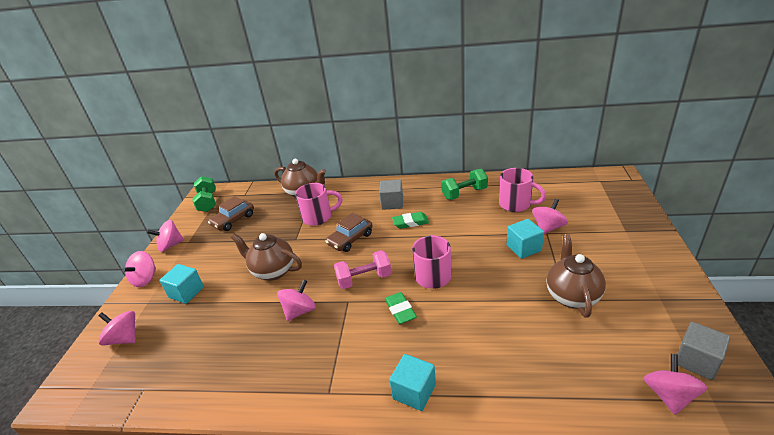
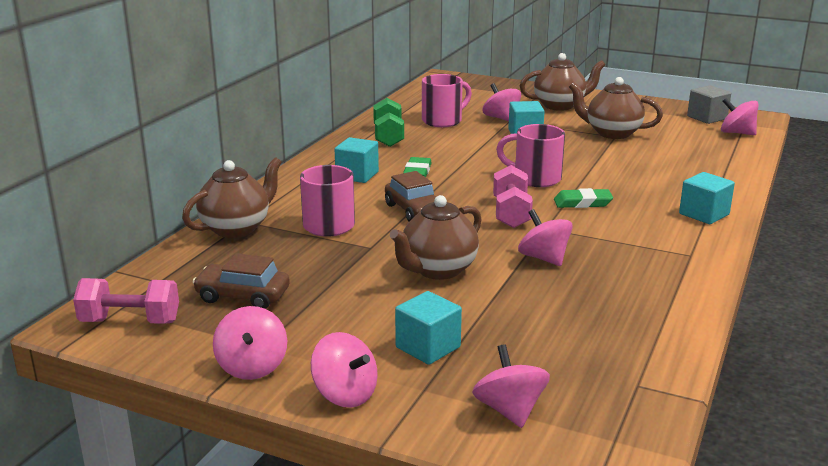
camera: 75 degrees left, 10 degrees down
(124, 338) = (509, 410): pink spinning top -> pink spinning top turned 120 degrees clockwise
(208, 202) = (130, 321): green dumbbell -> pink dumbbell
(233, 220) = (242, 296): brown car -> brown car turned 135 degrees clockwise
(392, 203) = (357, 175): grey cube -> turquoise cube
(615, 249) = (560, 105): none -> brown teapot

